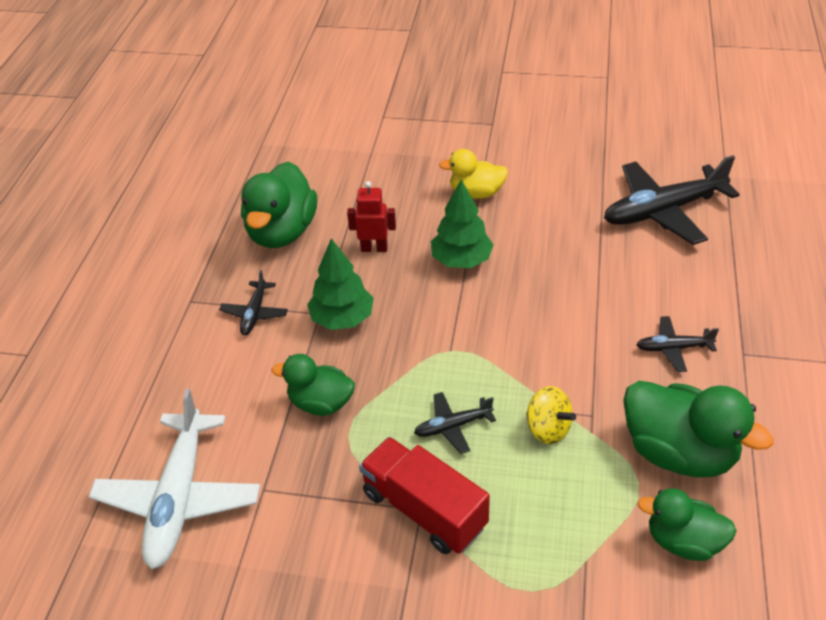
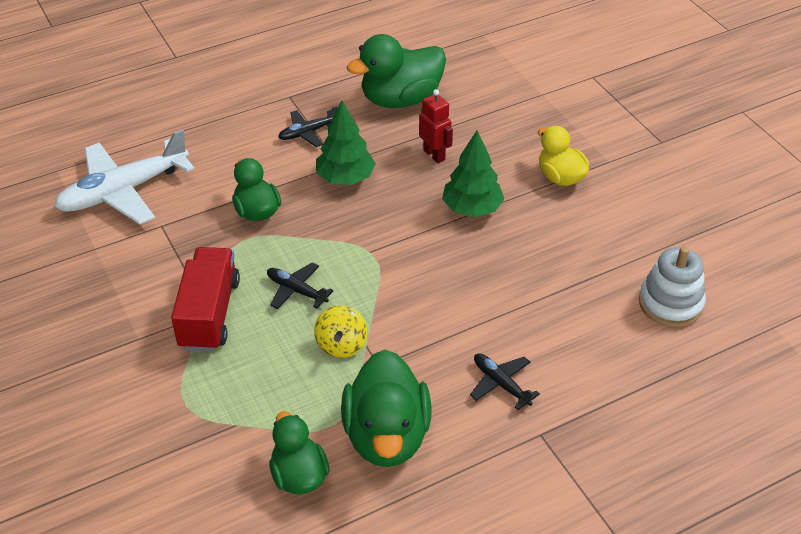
camera: 50 degrees right, 0 degrees up
(663, 211) = (670, 303): black plane -> white stacking toy

